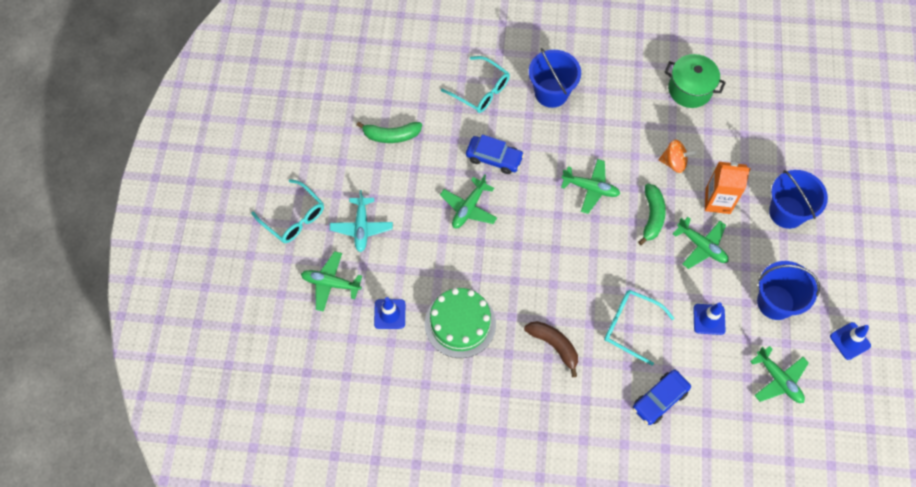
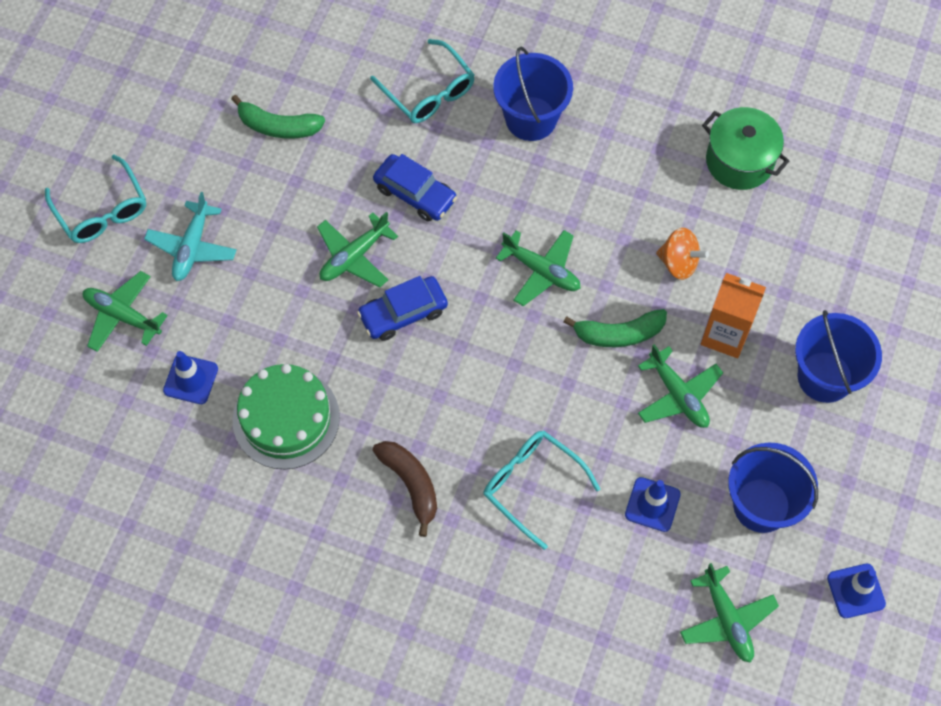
camera: 15 degrees right, 0 degrees up
(652, 216) = (618, 334): green banana -> green banana turned 60 degrees clockwise
(660, 399) = (539, 602): blue car -> blue car (403, 313)

